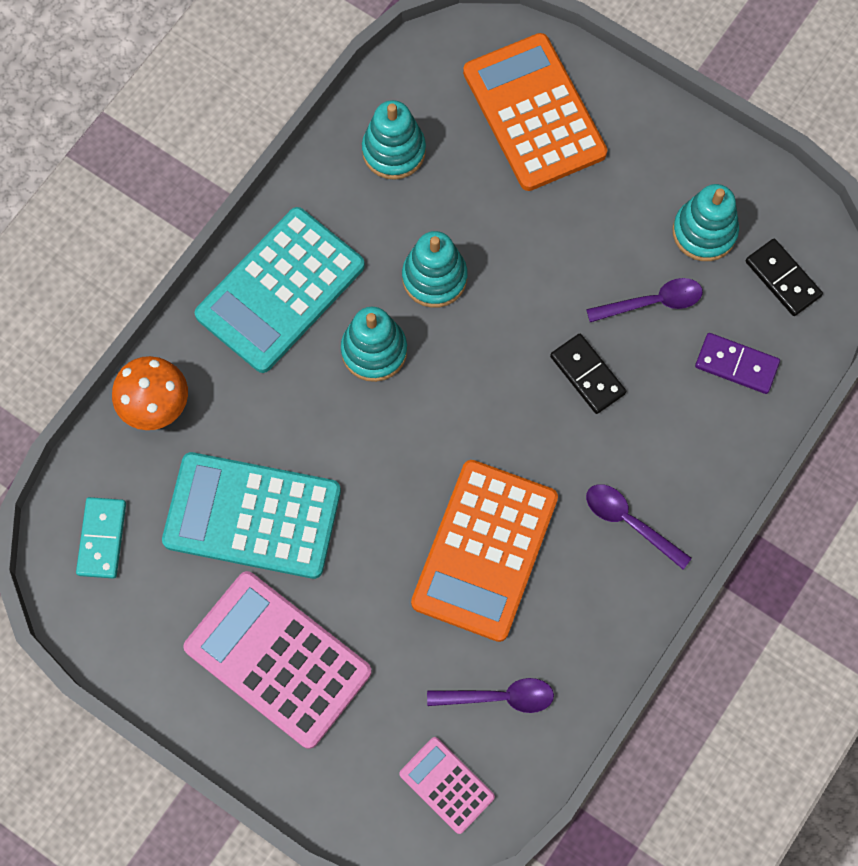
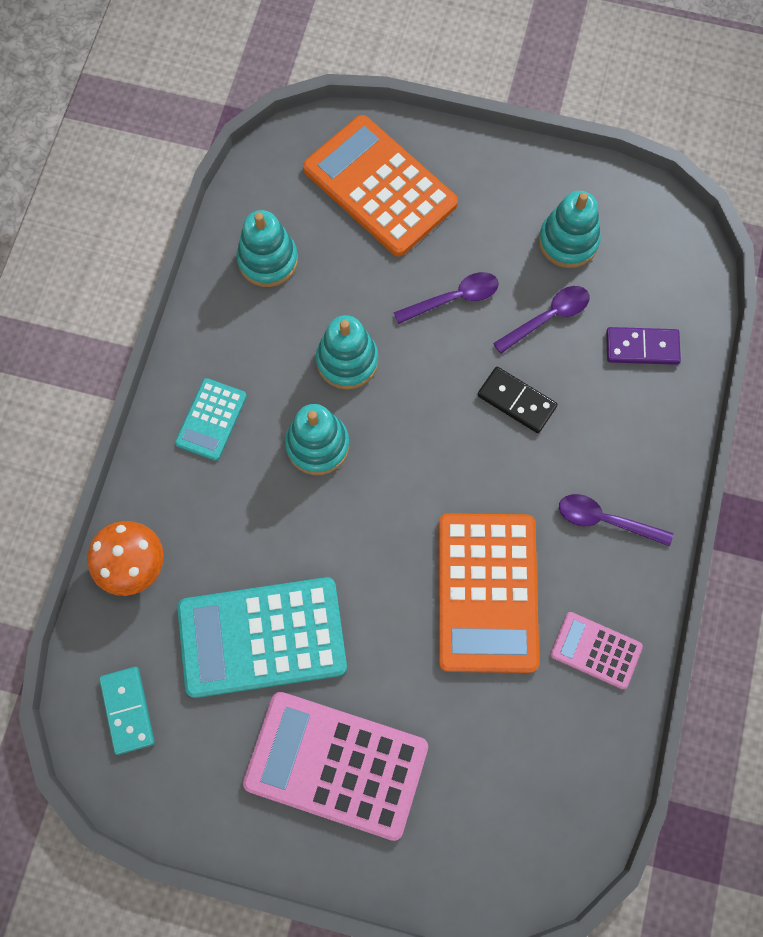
camera: 20 degrees left, 0 degrees up
(280, 290) = (211, 419): turquoise calculator -> turquoise calculator, size x0.51
(447, 785) = (537, 825): pink calculator -> pink calculator (596, 650)
(499, 697) = (553, 724): purple spoon -> purple spoon (454, 298)
(782, 279) = (651, 259): black domino -> none

